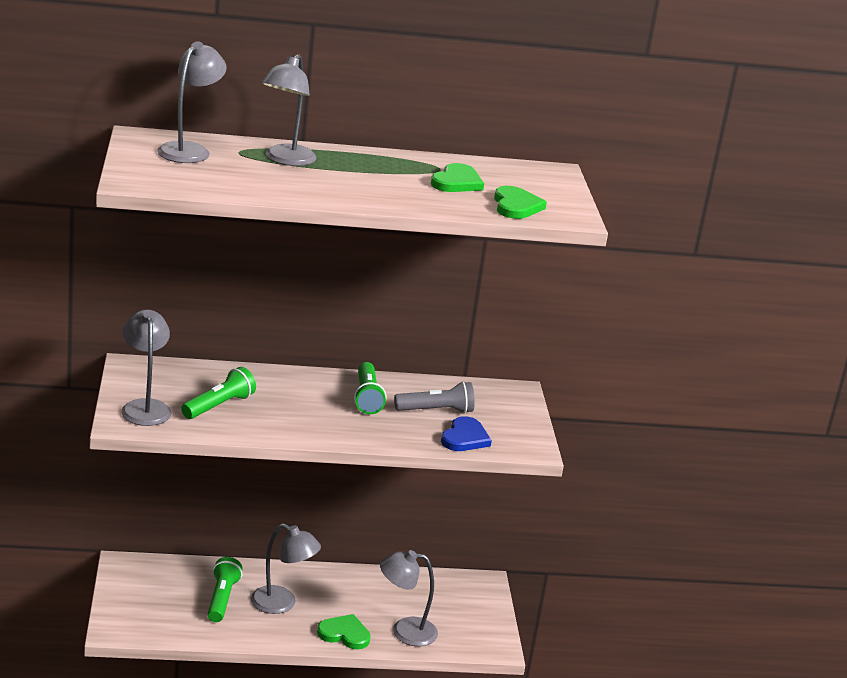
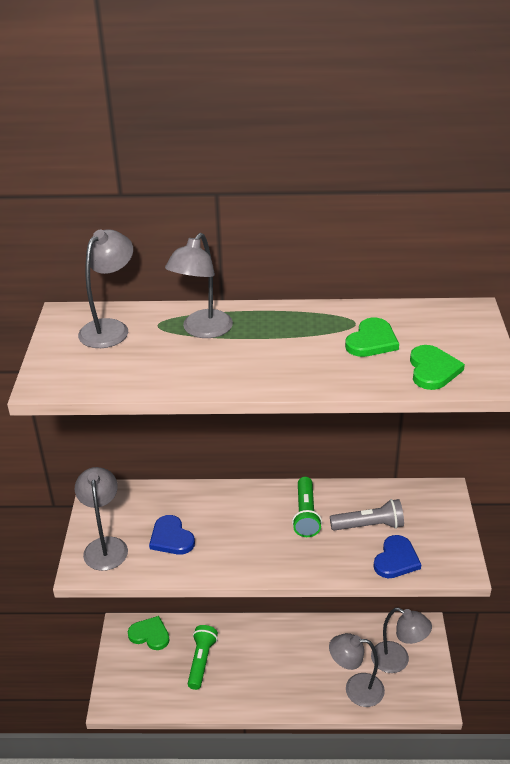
camera: 10 degrees right, 10 degrees up
(219, 406) = (171, 538): green flashlight -> blue heart
(282, 604) = (251, 664): grey lamp -> grey lamp (397, 661)
(344, 634) = (304, 696): green heart -> green heart (150, 635)

